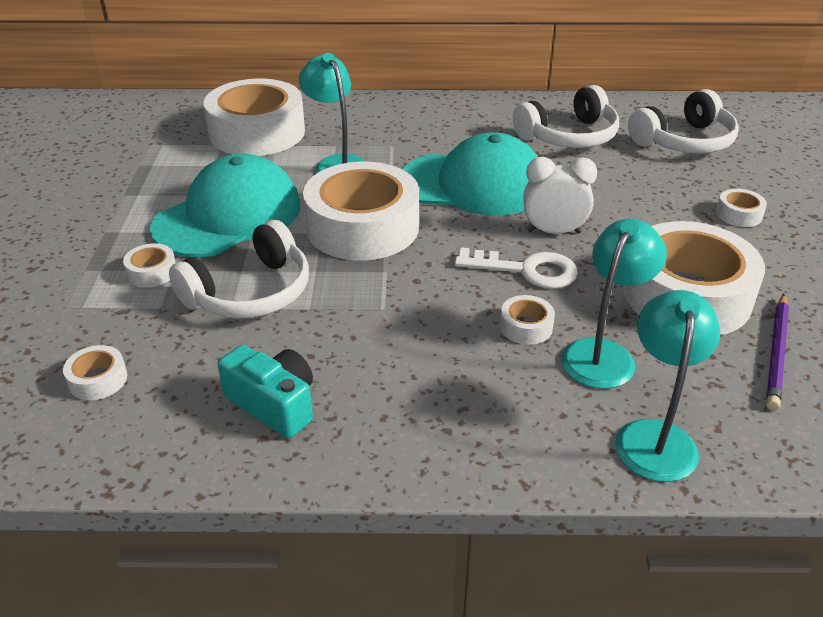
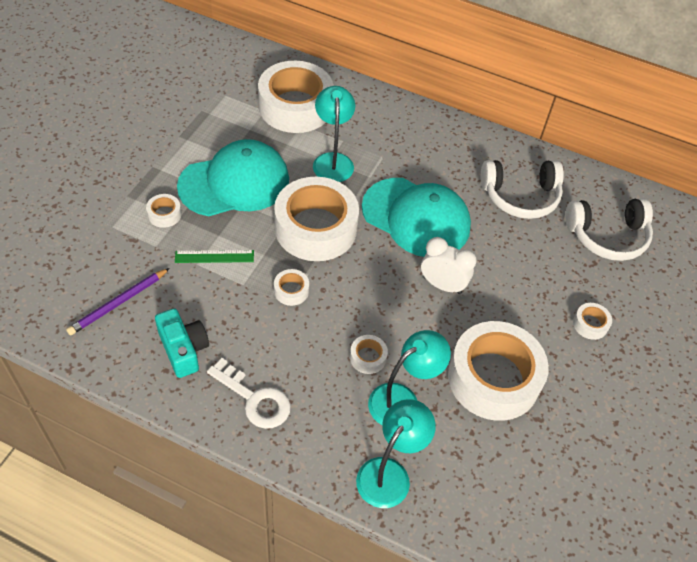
camera: 20 degrees right, 15 degrees up
(98, 380) = (97, 288): white tape -> white tape (291, 291)
(250, 293) = (214, 256): white headphones -> green ruler
(526, 270) = (400, 311): white key -> white key (254, 399)
(776, 353) = (516, 450): purple pencil -> purple pencil (118, 303)

